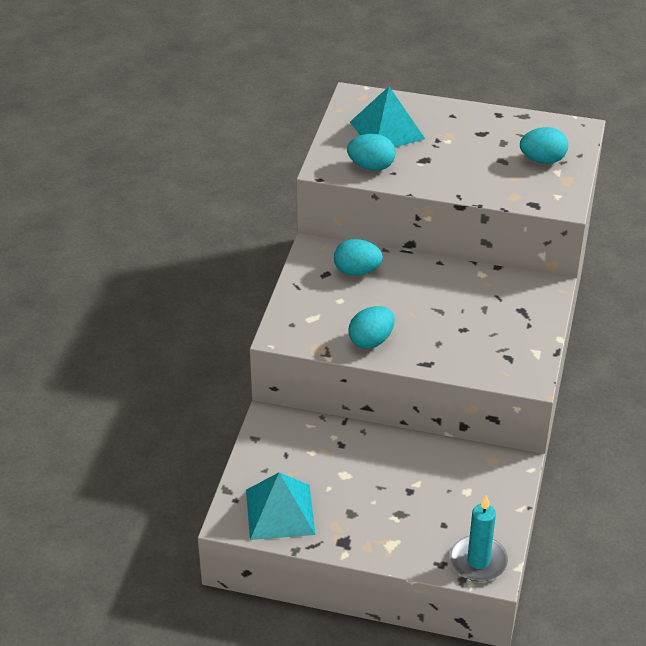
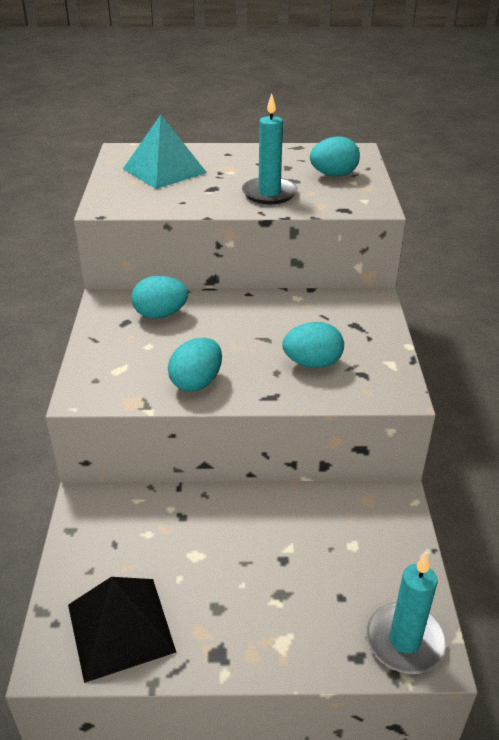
camera: 15 degrees left, 5 degrees down
(280, 512) = (120, 627): turquoise pyramid -> black pyramid
(371, 166) = (156, 199): turquoise egg -> turquoise egg (312, 363)
(474, 174) = (269, 193): none -> turquoise candle

